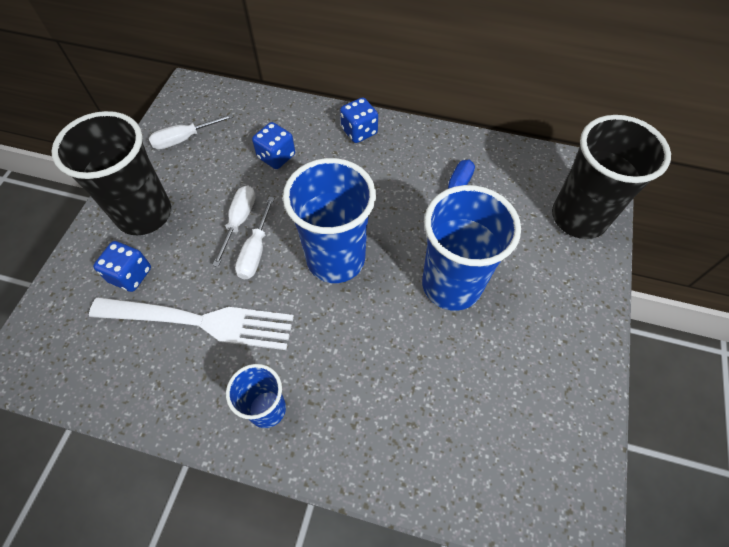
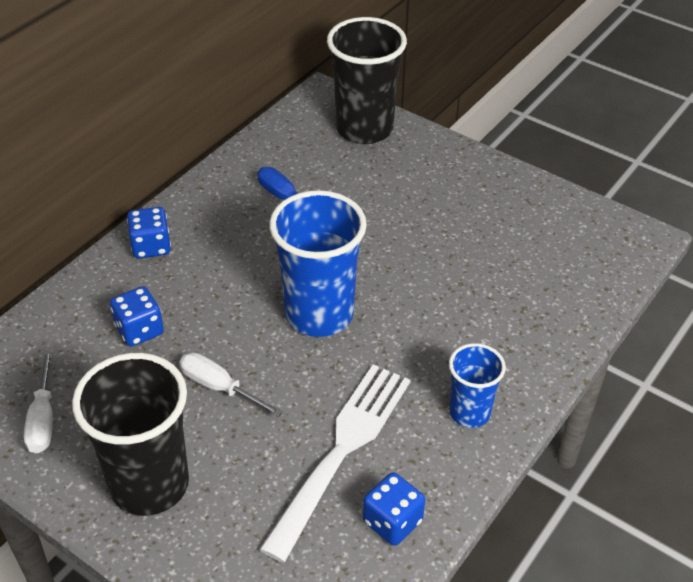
camera: 70 degrees left, 15 degrees down
(130, 275) = (240, 513): blue dice -> blue dice (392, 522)
(256, 251) = (271, 380): white screwdriver -> none
(451, 285) = (394, 237): blue cup -> none

